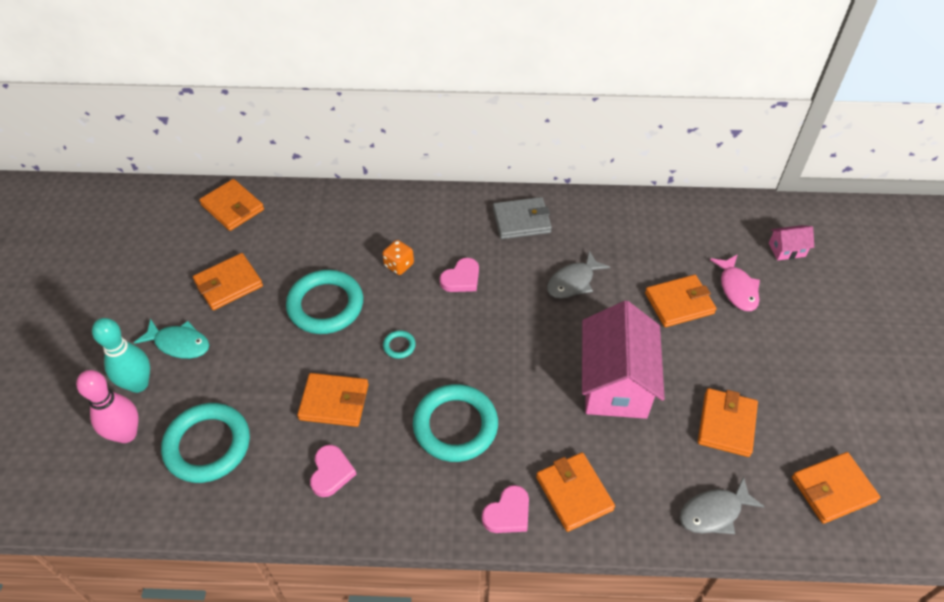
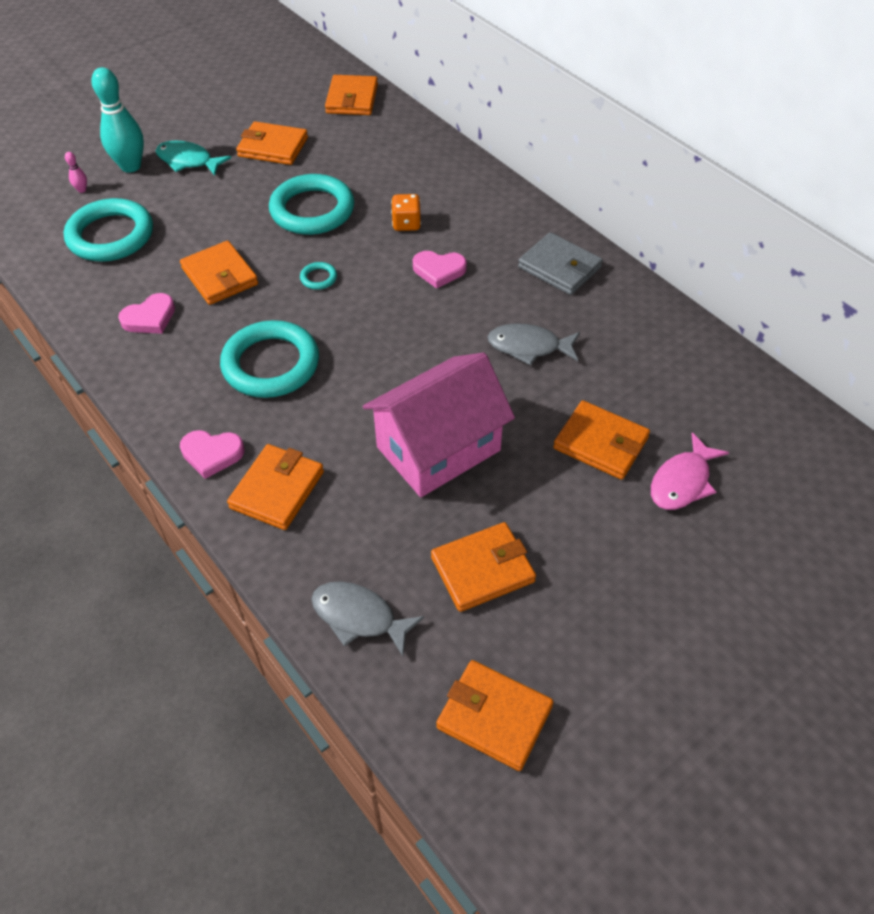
camera: 50 degrees right, 0 degrees up
(126, 434) = (82, 190): pink bowling pin -> pink bowling pin, size x0.41
(179, 344) = (188, 161): turquoise fish -> turquoise fish turned 135 degrees clockwise
(786, 250) = (800, 497): pink house -> none

